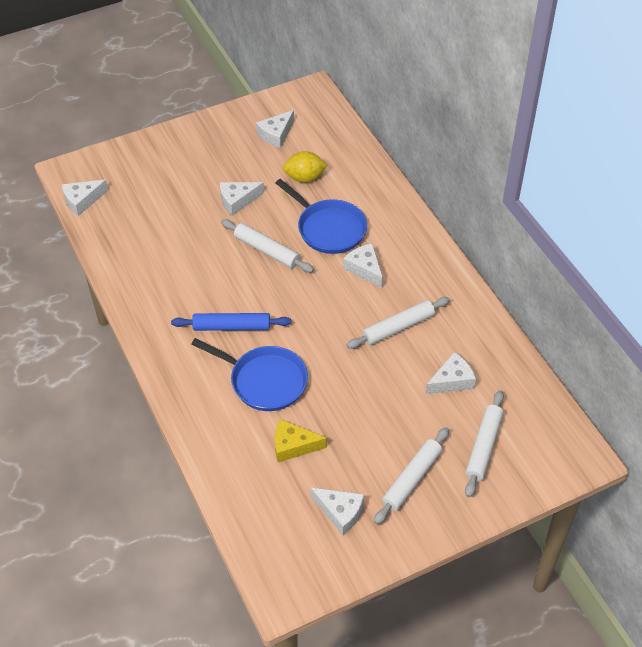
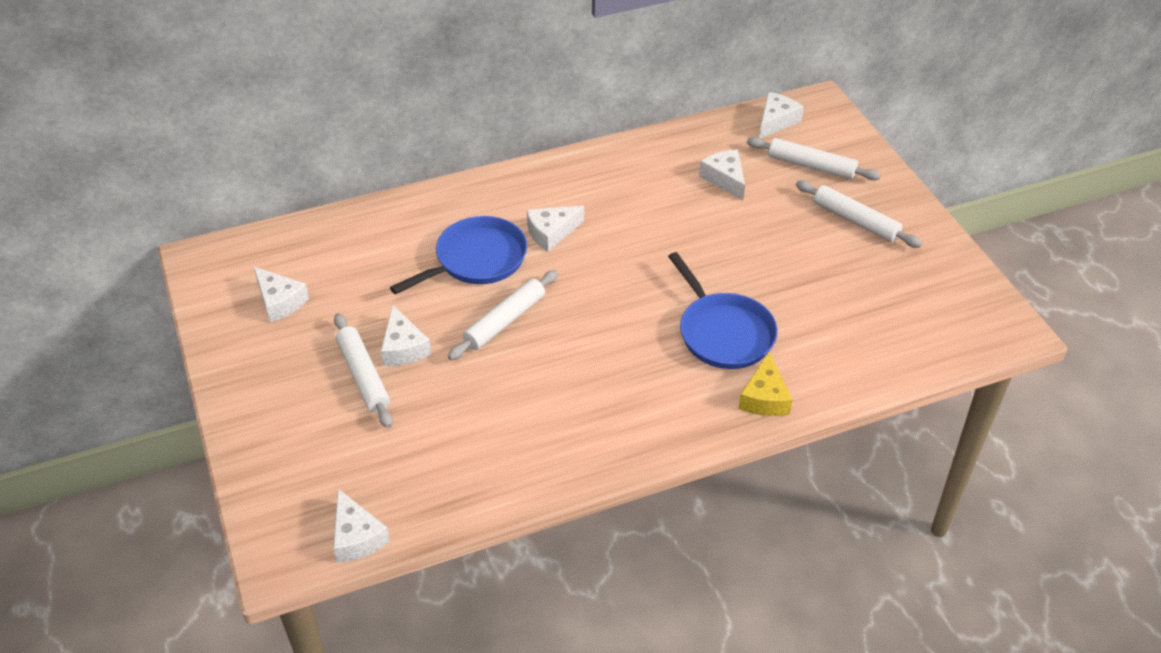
camera: 85 degrees left, 5 degrees down
(232, 327) = (634, 361): blue rolling pin -> none
(264, 381) = (723, 332): blue pan -> blue pan turned 120 degrees clockwise
(293, 446) = (818, 311): yellow cheese -> yellow cheese (764, 397)
(304, 177) = (376, 277): yellow lemon -> none
(340, 512) = (903, 278): white cheese -> white cheese (776, 121)
(398, 327) = (646, 212): white rolling pin -> white rolling pin (363, 376)

